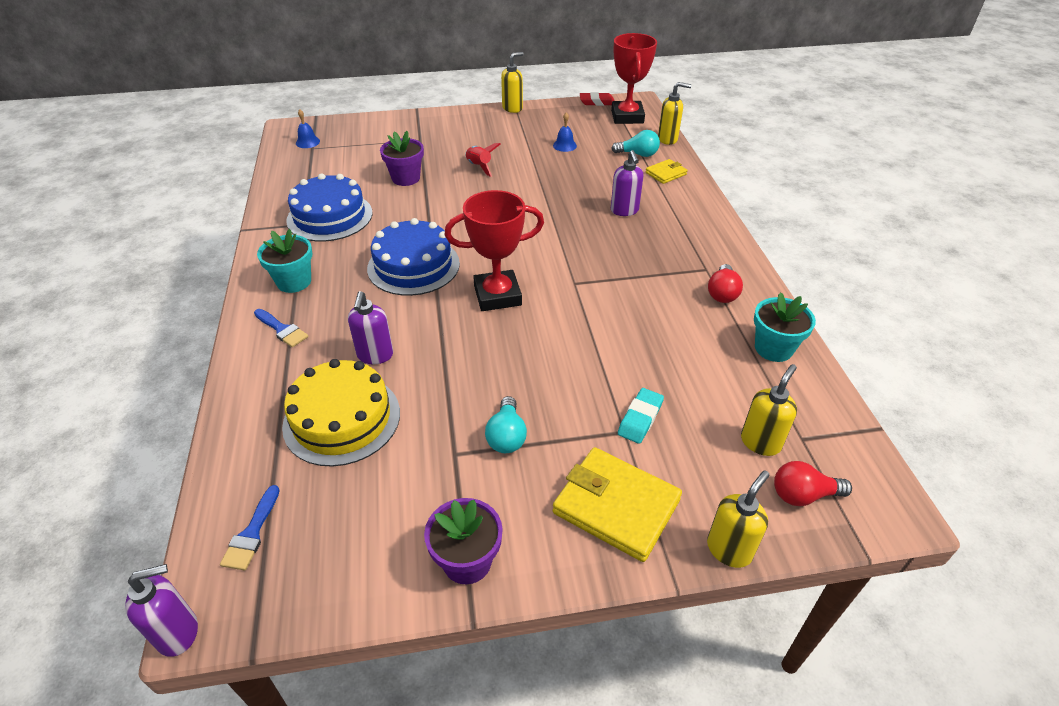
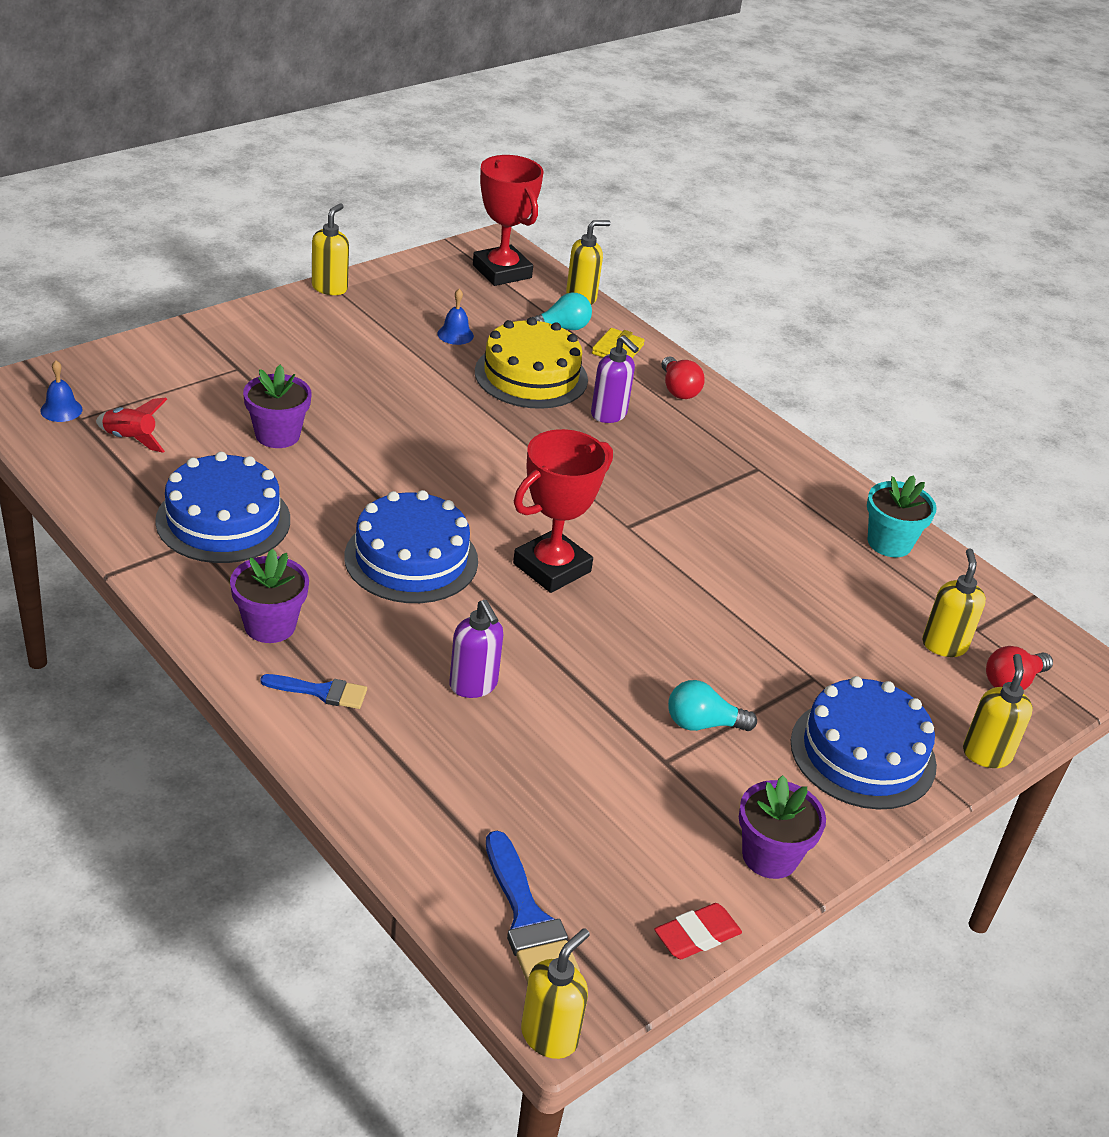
camera: 35 degrees left, 5 degrees down
(178, 632) = (549, 1036): purple soap dispenser -> yellow soap dispenser
(251, 533) = (527, 919): blue brush -> blue brush, size x1.59
(294, 282) = (270, 625): turquoise flower pot -> purple flower pot
(342, 419) = (506, 769): yellow cake -> yellow cake (531, 375)
(479, 167) = (367, 393): red rocket -> red rocket (131, 439)
(506, 436) = (702, 724): turquoise light bulb -> turquoise light bulb turned 120 degrees clockwise
(597, 102) = (441, 255): red eraser -> red eraser (697, 936)
(616, 506) = (863, 753): yellow wallet -> blue cake
(640, 418) = (818, 659): turquoise eraser -> none
(722, 293) = (795, 493): red light bulb -> red light bulb (678, 389)

